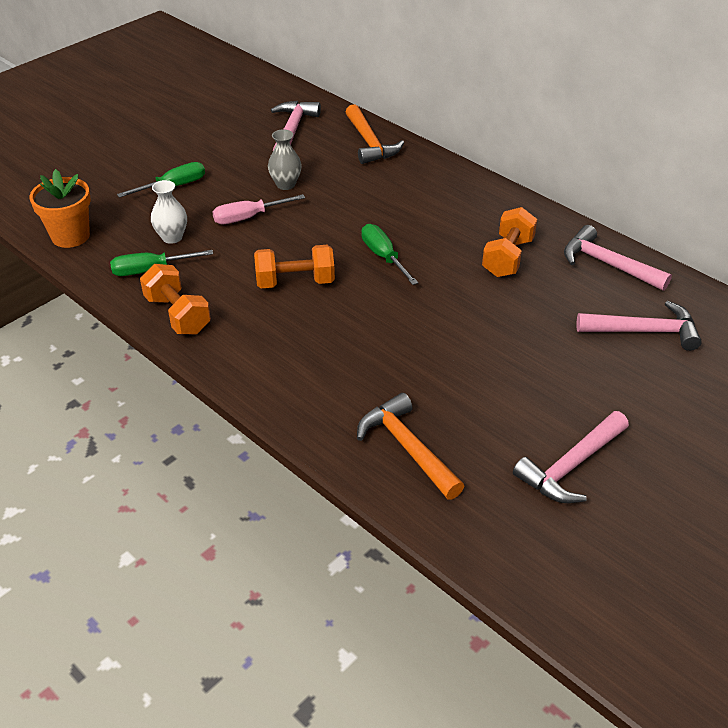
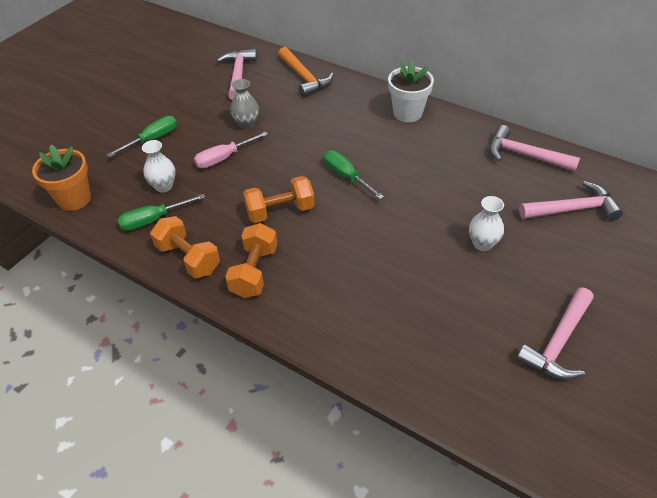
camera: 10 degrees left, 5 degrees up
(407, 447) = (420, 350): orange hammer -> none
(481, 198) = (407, 113): none -> white flower pot
(507, 257) = (445, 161): orange dumbbell -> orange dumbbell (254, 271)
(520, 351) = (482, 244): none -> white vase

